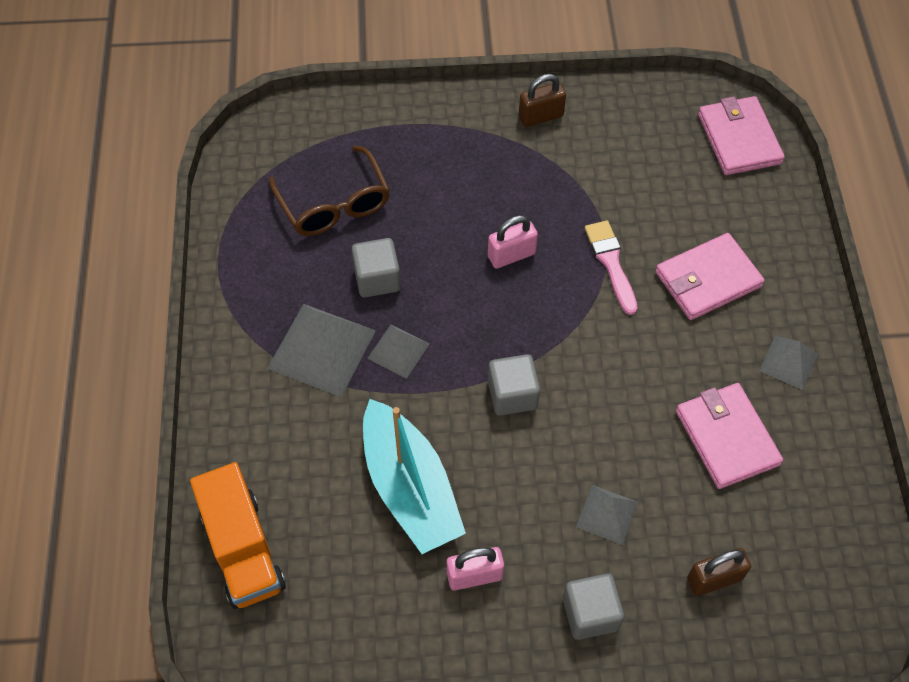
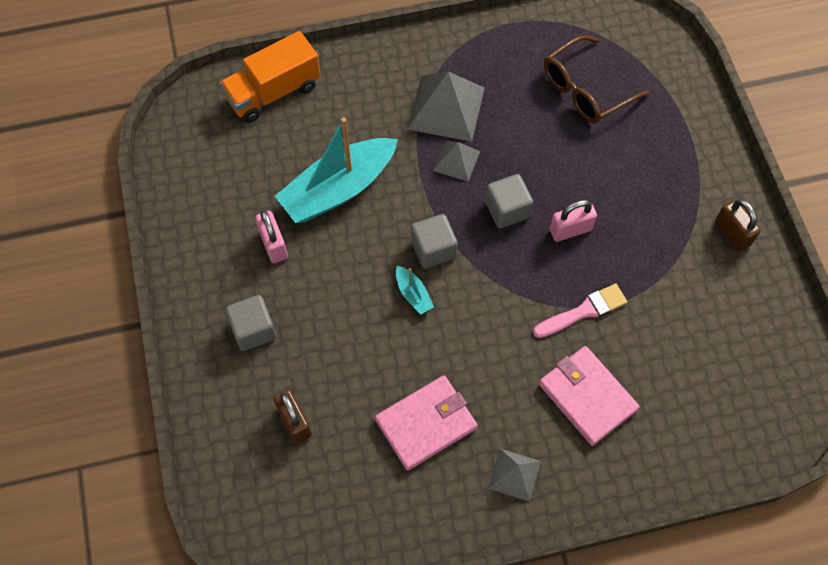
camera: 80 degrees right, 5 degrees up
(377, 279) = (520, 134): grey cube -> grey cube (507, 210)
(511, 255) = (570, 230): pink padlock -> pink padlock turned 75 degrees counterclockwise
(567, 425) = (413, 294): none -> turquoise boat
(607, 514) = (339, 333): grey pyramid -> none
(739, 139) = (764, 415): pink wallet -> none

